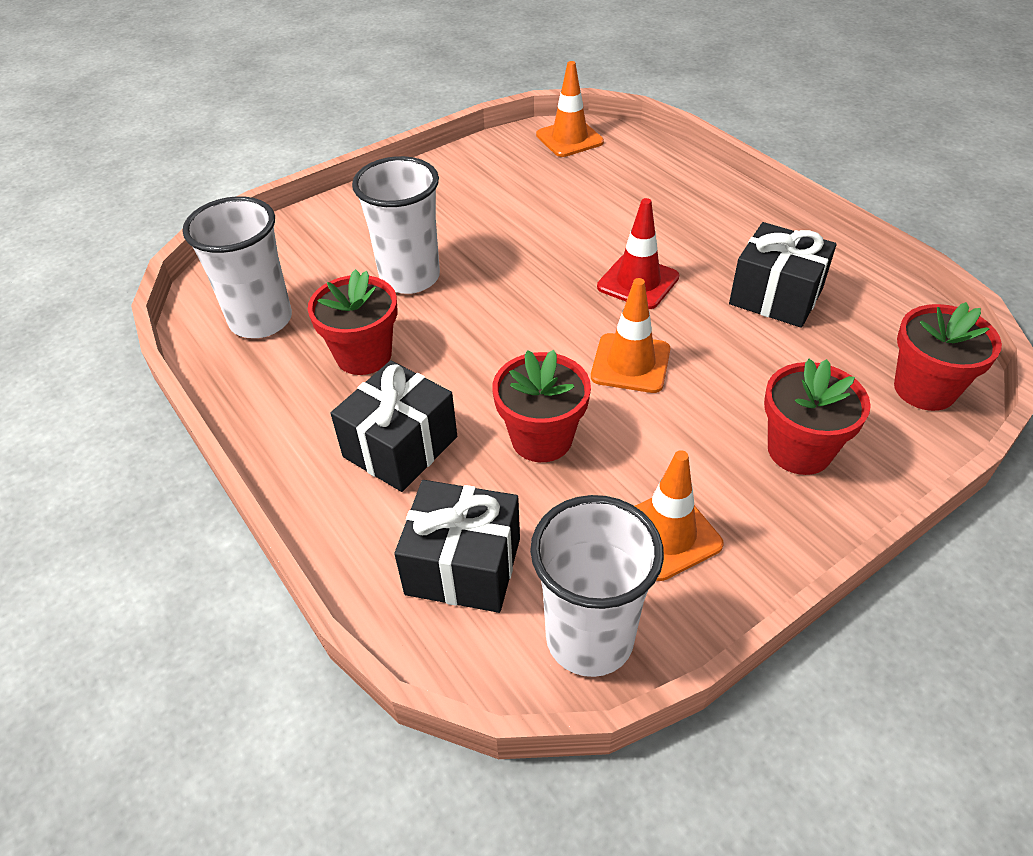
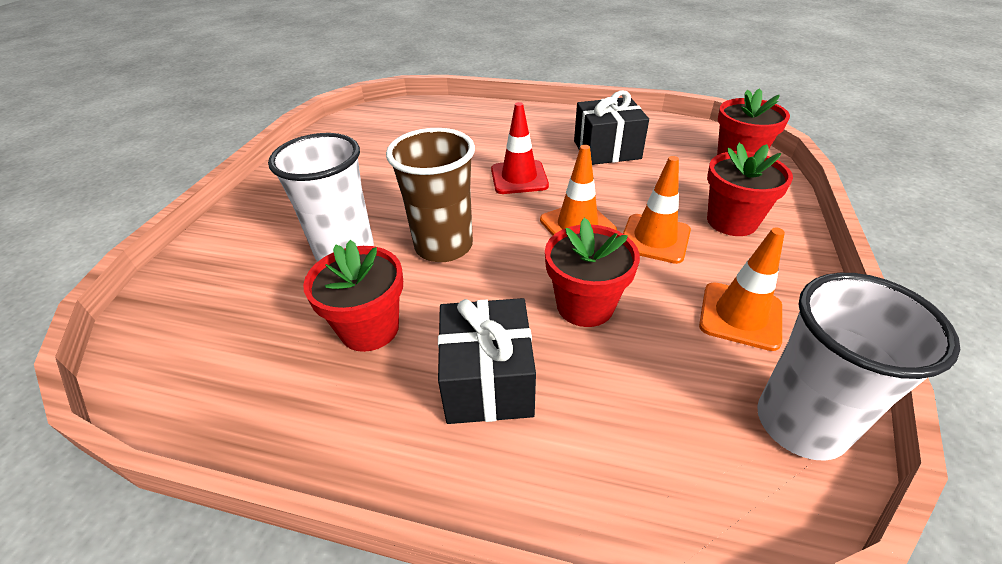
camera: 40 degrees left, 5 degrees down
(261, 320) = (228, 356): white cup -> none
(463, 566) = (654, 440): black gift -> none
(489, 316) = (444, 246): none -> brown cup
(569, 139) = (369, 118): orange traffic cone -> orange traffic cone (654, 238)

